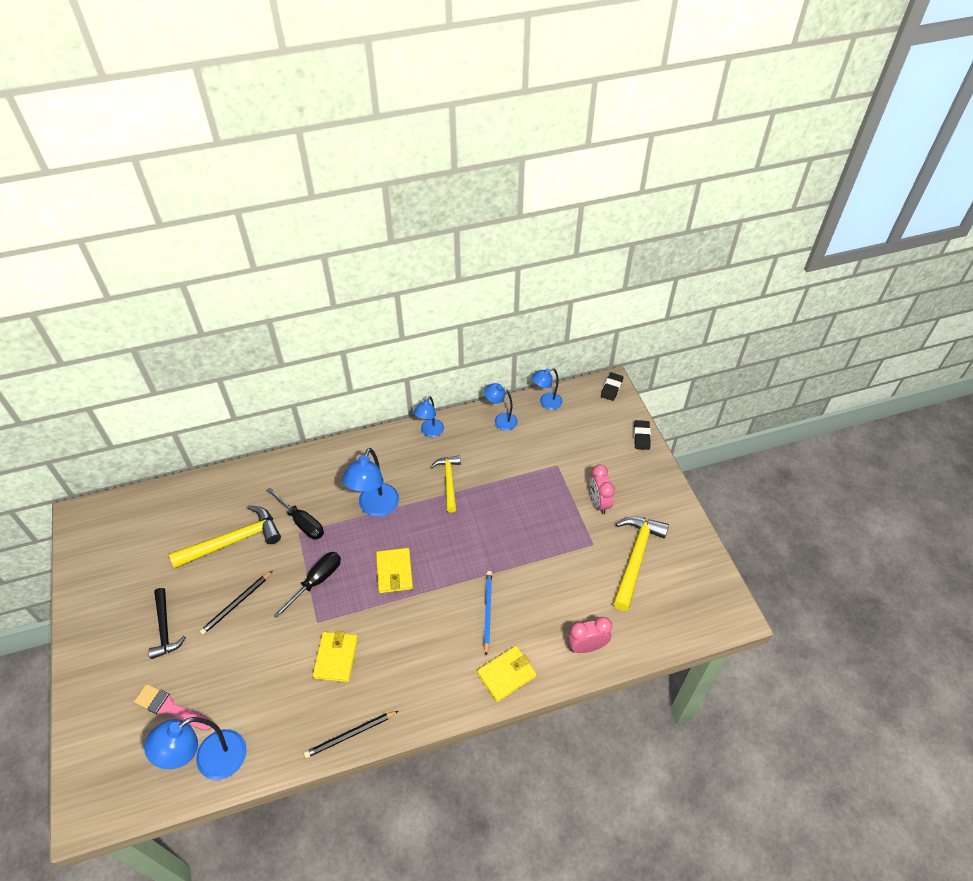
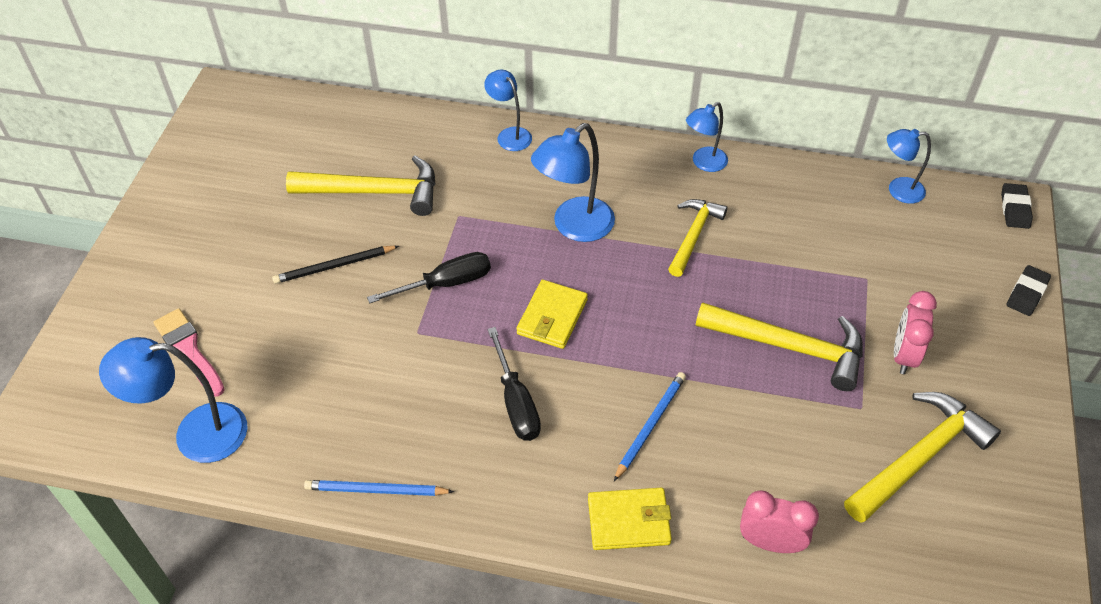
camera: 30 degrees right, 0 degrees up
(165, 628) = (237, 257): black hammer -> none
(302, 522) = (470, 205): black screwdriver -> black screwdriver (516, 402)
(336, 658) = (415, 387): yellow wallet -> none
(350, 735) = (376, 490): black pencil -> blue pencil
(501, 420) = (815, 186): blue lamp -> blue lamp (510, 135)
(537, 526) = (789, 347): none -> yellow hammer
(611, 388) = (1015, 209): black eraser -> black eraser turned 45 degrees counterclockwise

